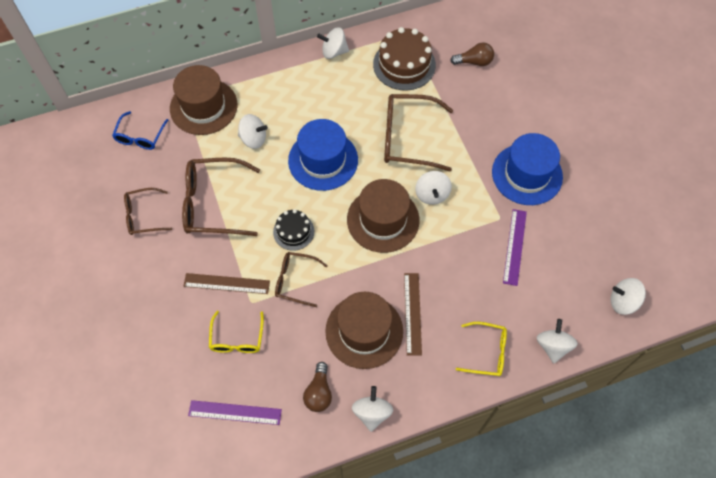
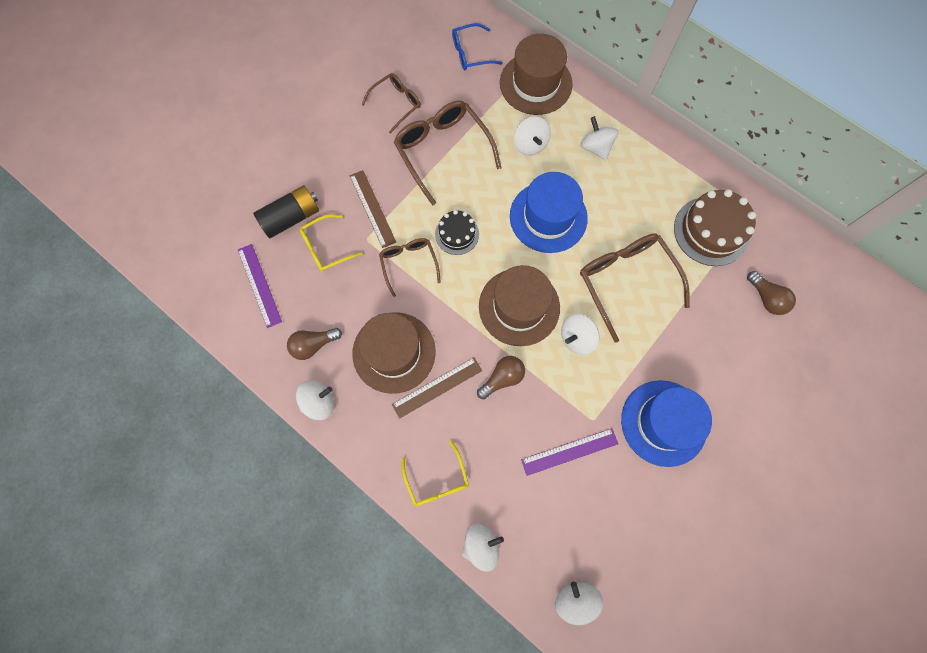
camera: 60 degrees right, 10 degrees up
(143, 216) = (396, 104): brown glasses -> brown glasses turned 90 degrees clockwise
(189, 354) = (291, 217): none -> black battery
(334, 52) = (677, 158): white spinning top -> white spinning top (595, 147)
(433, 262) = (502, 378): none -> brown light bulb

